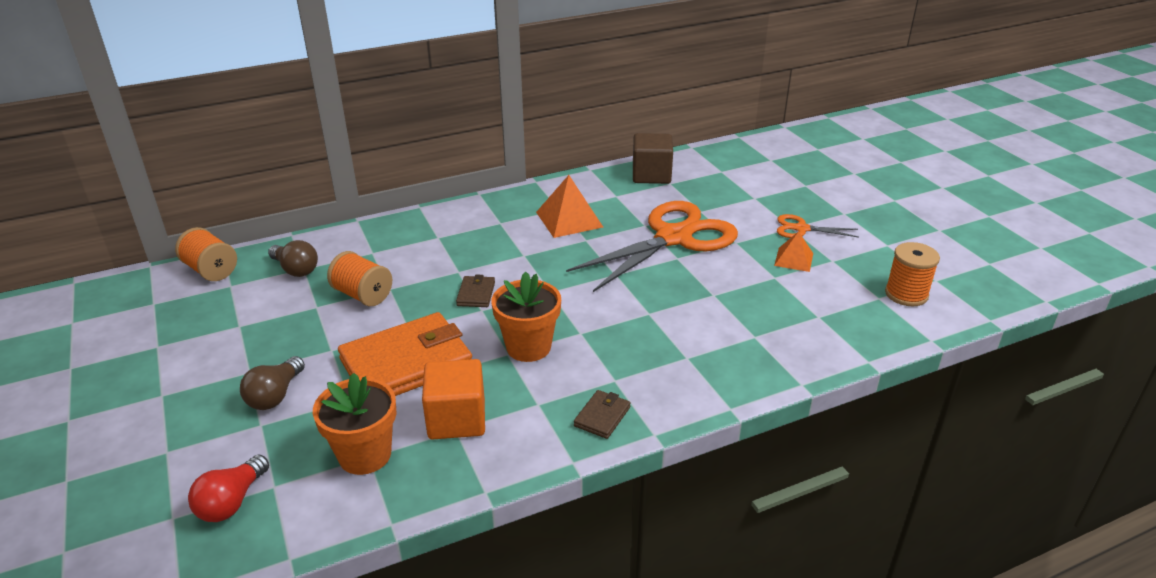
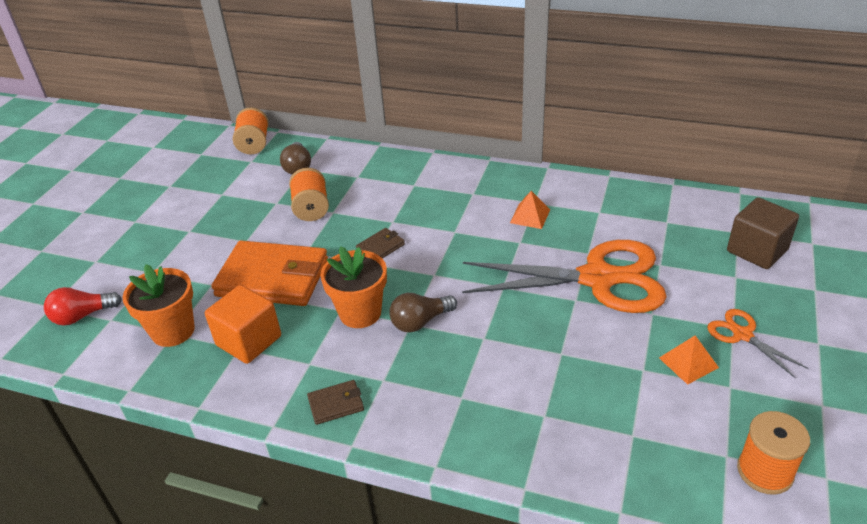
camera: 45 degrees right, 5 degrees up
(275, 395) = (181, 256): brown light bulb -> brown light bulb (420, 322)
(569, 219) = (530, 216): orange pyramid -> orange pyramid, size x0.61
(651, 175) = (659, 205): brown cube -> brown cube (757, 250)

